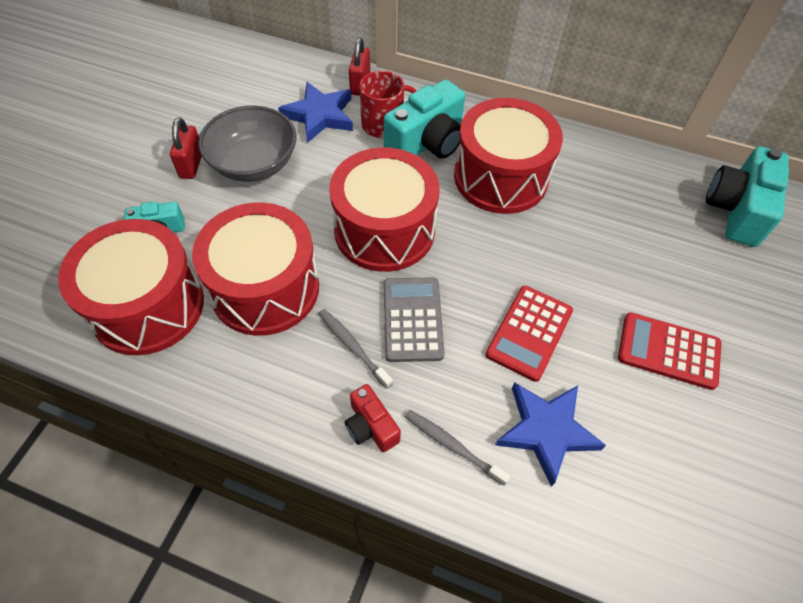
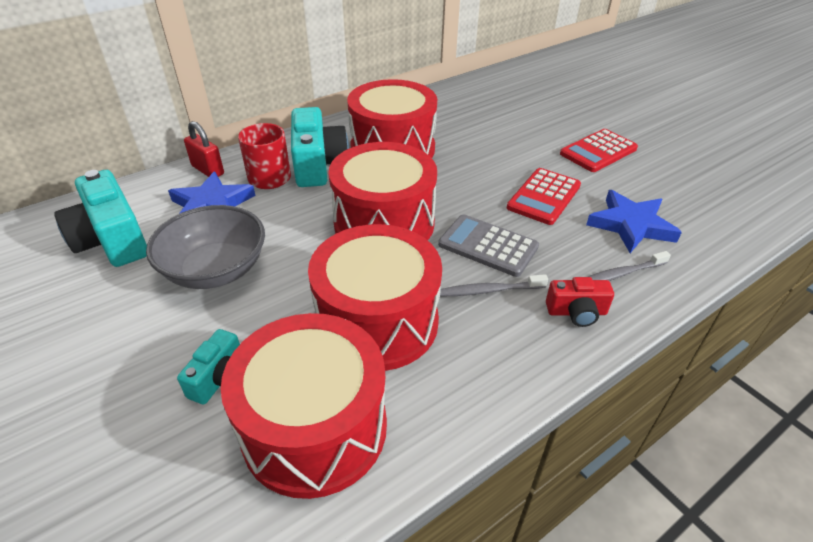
camera: 55 degrees left, 15 degrees down
(192, 164) = (158, 316): red padlock -> none
(529, 333) = (544, 197): red calculator -> red calculator turned 60 degrees clockwise
(736, 210) = (512, 84): turquoise camera -> turquoise camera (112, 240)

